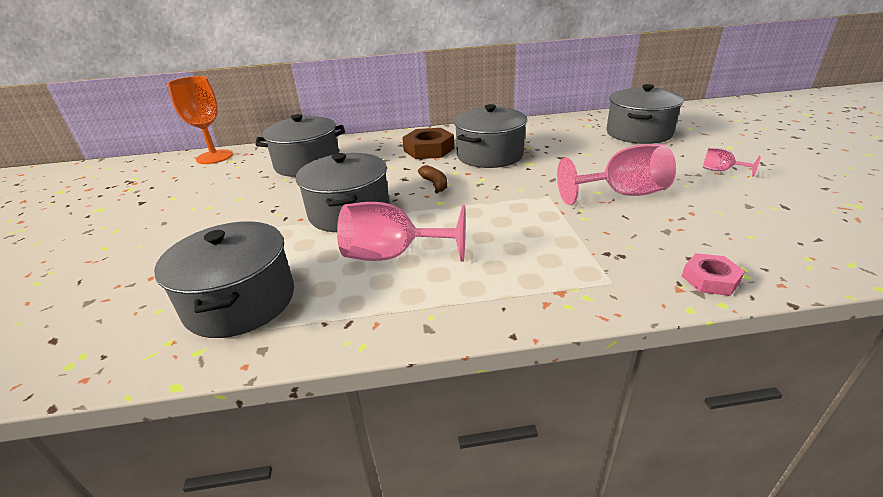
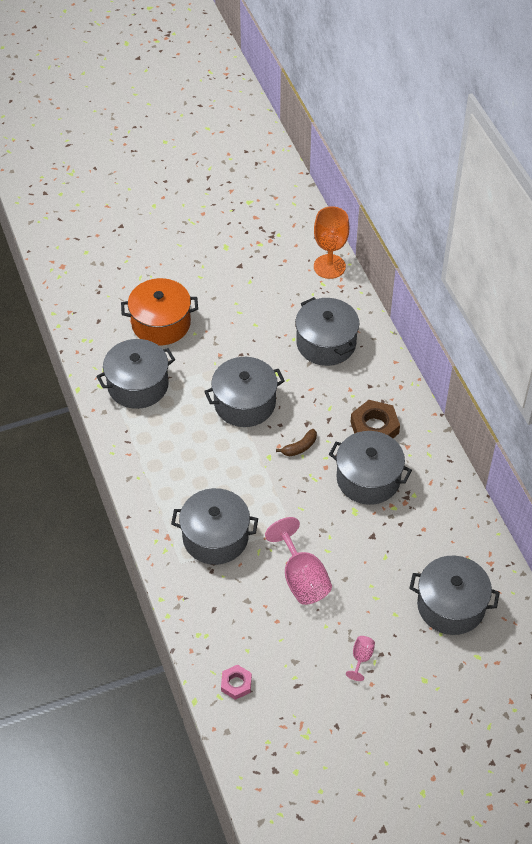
camera: 75 degrees right, 20 degrees up
(149, 268) = (161, 323): none -> orange pot
(393, 255) = (193, 445): pink goblet -> none
(561, 248) = (215, 537): none -> grey pot
(710, 279) = (191, 614): pink nut -> pink nut (236, 684)

